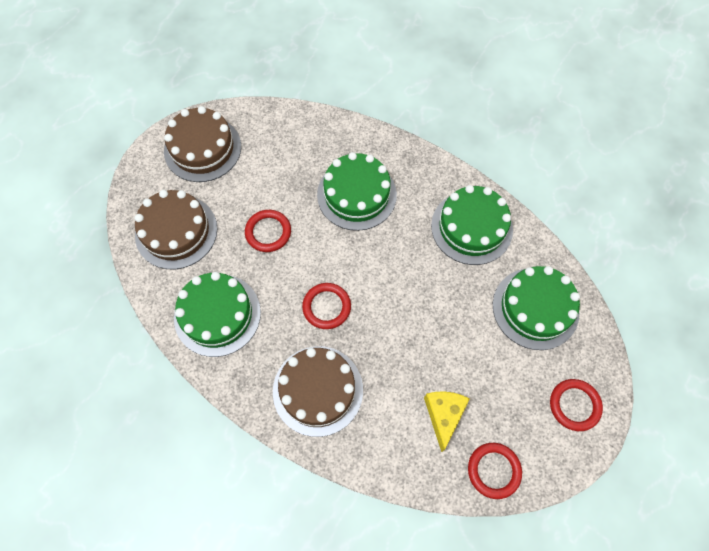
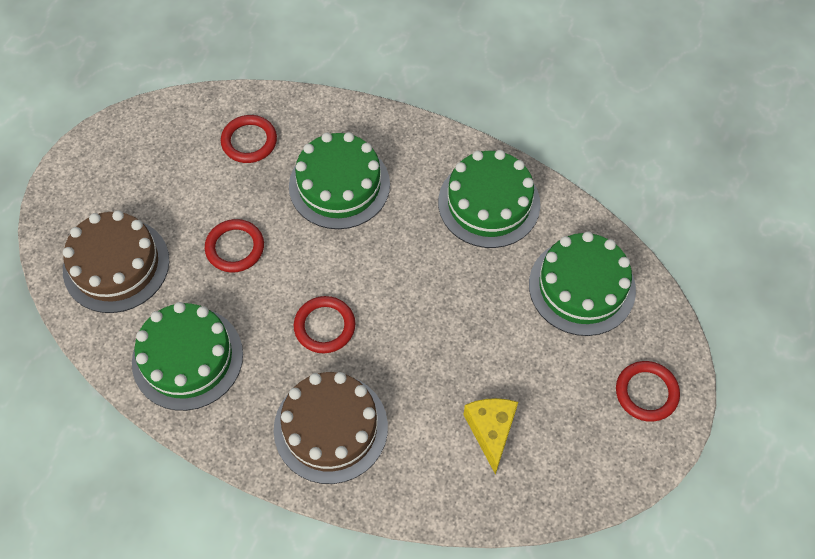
camera: 10 degrees left, 5 degrees down
(202, 148) = (132, 158): brown cake -> none
(493, 470) = (562, 485): red ring -> red ring (249, 141)

